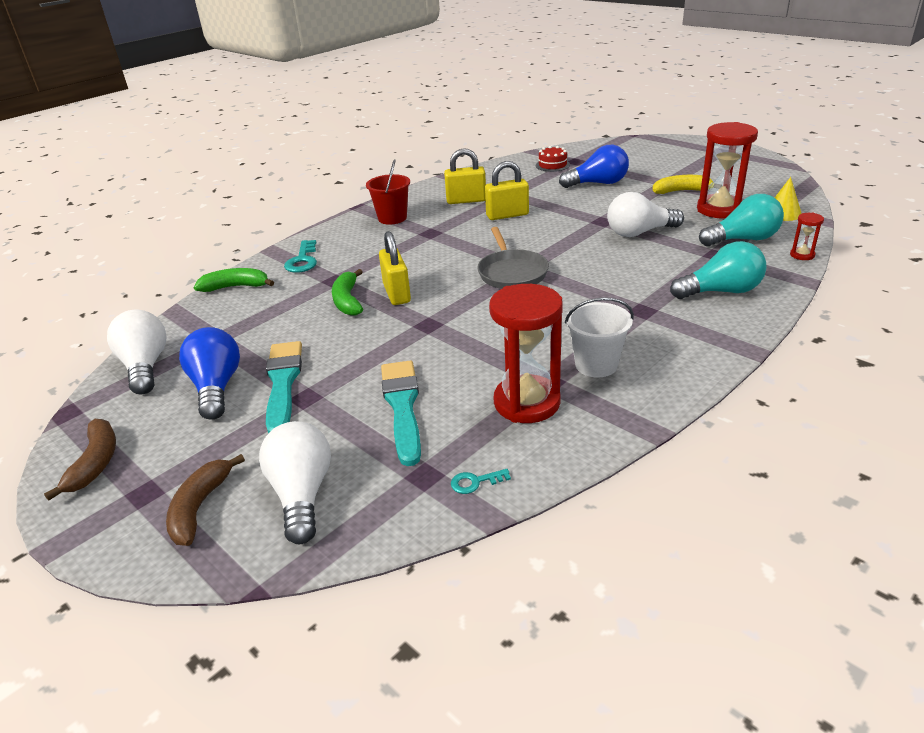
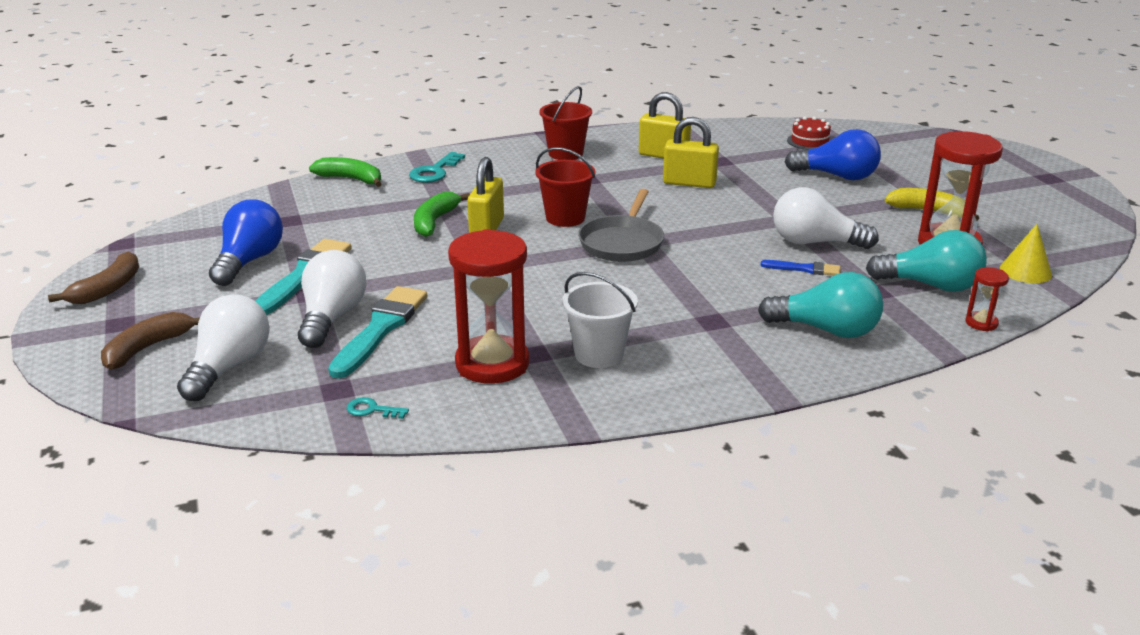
camera: 25 degrees right, 5 degrees down
(145, 366) = (212, 225): white light bulb -> white light bulb (332, 317)
(448, 267) = (565, 218): none -> red bucket
(655, 253) = (804, 269): none -> blue brush

